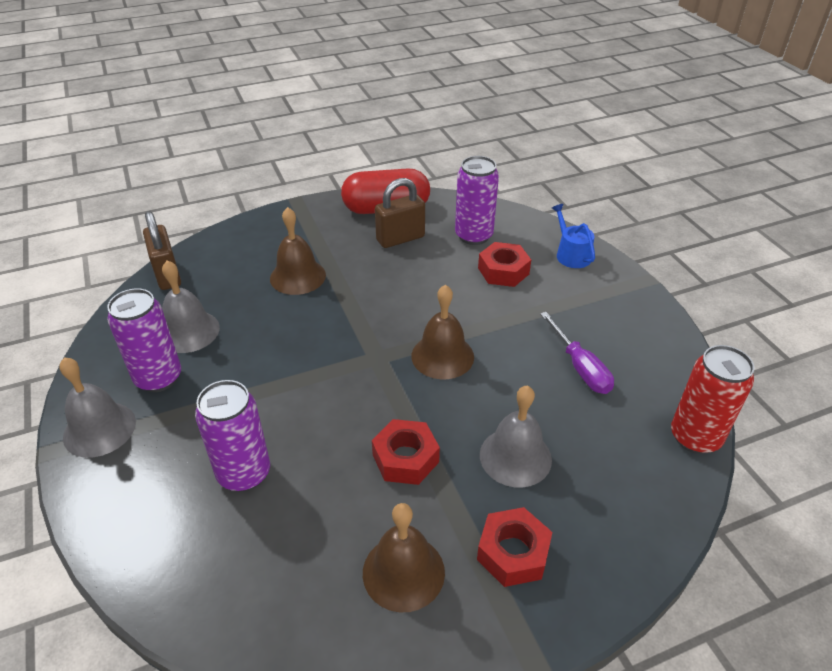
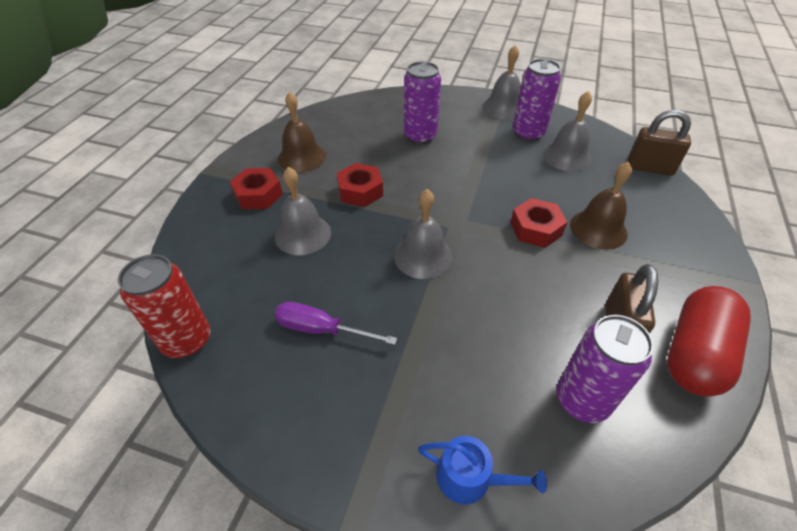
camera: 130 degrees right, 5 degrees up
(442, 356) = (423, 256): brown bell -> grey bell
(503, 271) = (494, 378): red nut -> red nut (536, 229)

